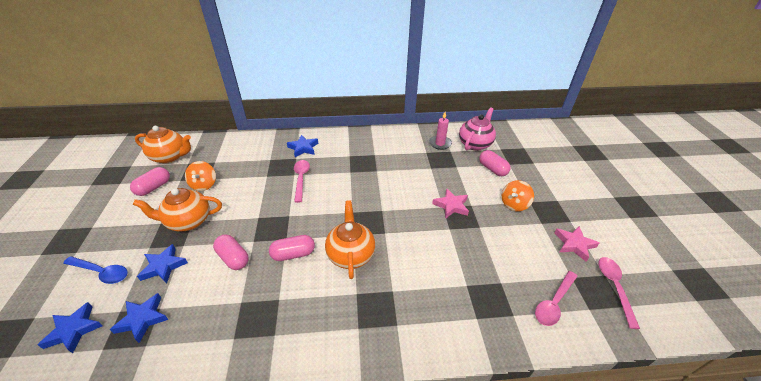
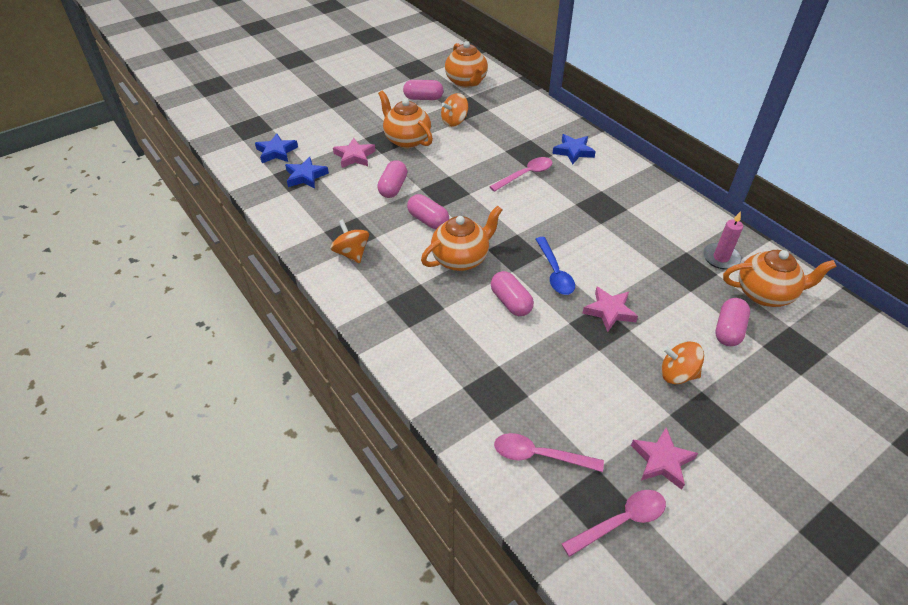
camera: 60 degrees right, 5 degrees up
(101, 272) = (325, 131): blue spoon -> blue spoon (555, 272)
(163, 266) = (354, 156): blue star -> pink star
(282, 328) = (352, 253): none -> orange spinning top
(413, 248) = (510, 302): none -> pink capsule
(475, 144) = (765, 294): pink teapot -> orange teapot

